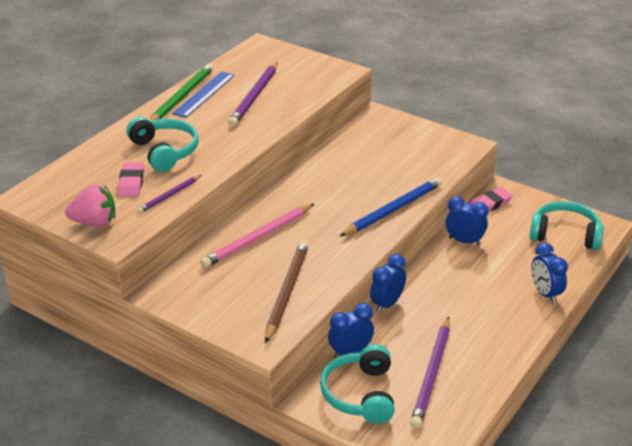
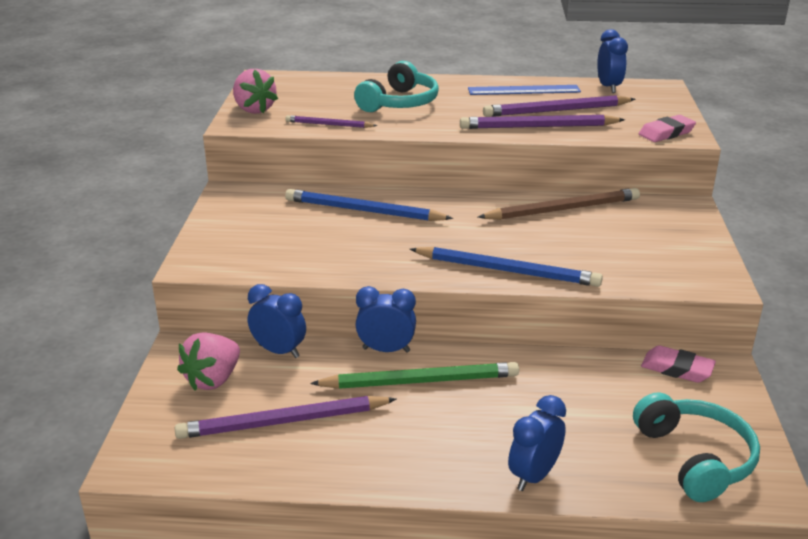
camera: 60 degrees right, 5 degrees down
(131, 183) = (331, 105): pink eraser -> pink eraser (666, 133)
(181, 97) = (503, 83): green pencil -> green pencil (420, 381)
(258, 238) = (363, 211): pink pencil -> blue pencil
(273, 113) = (538, 127): none -> purple pencil
(286, 292) = (287, 252): brown pencil -> brown pencil (562, 209)
(360, 394) = (213, 379): turquoise headphones -> pink strawberry
(464, 241) = (570, 371): blue clock -> blue clock (608, 87)

